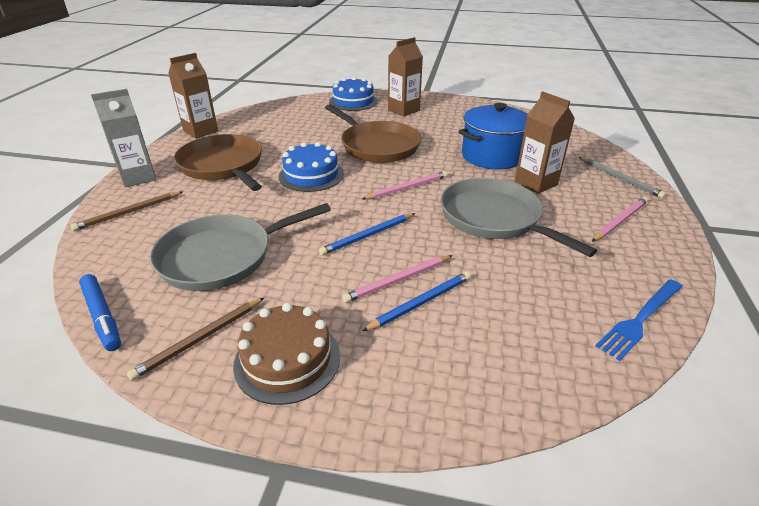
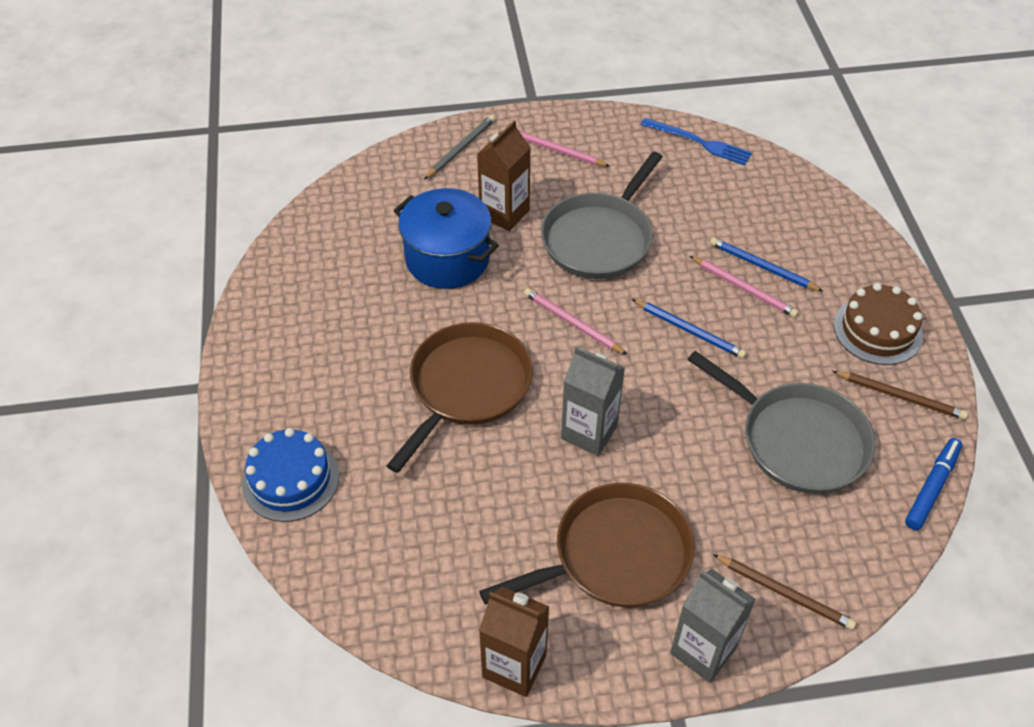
camera: 110 degrees left, 15 degrees up
(223, 166) = (615, 555): brown pan -> brown pan turned 150 degrees counterclockwise
(311, 175) = (589, 432): blue cake -> grey carton
(403, 110) = (312, 392): brown carton -> none

